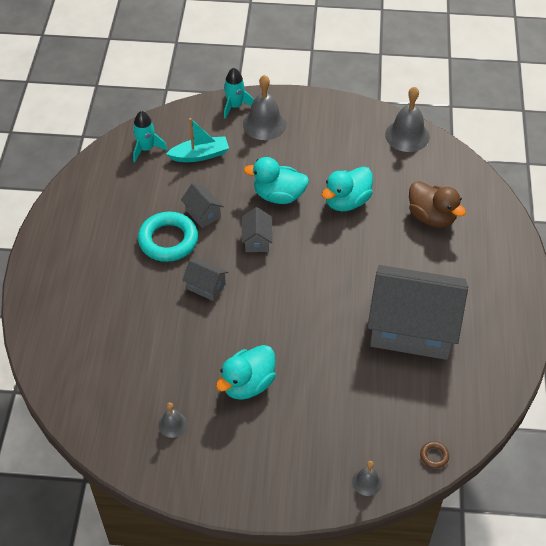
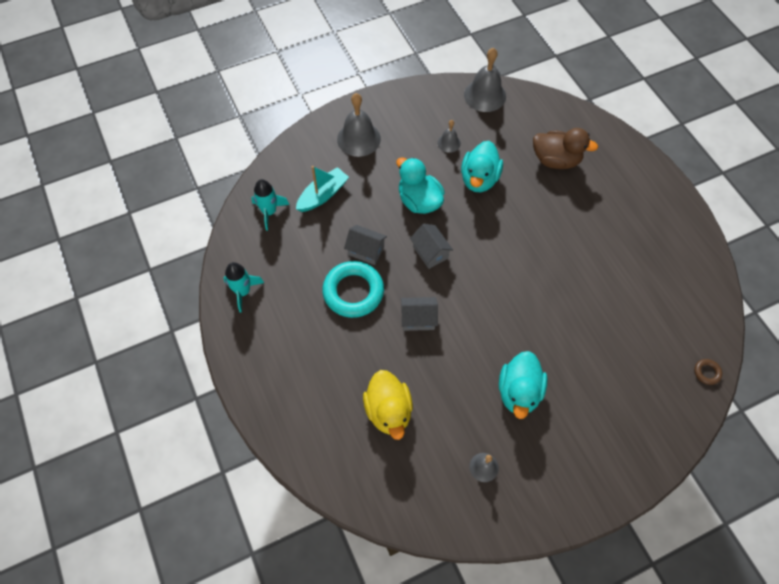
camera: 30 degrees left, 10 degrees up
(128, 343) = (388, 411): none -> yellow duck
(235, 106) = (320, 133): turquoise rocket -> turquoise rocket (243, 292)
(279, 196) = (419, 201): turquoise duck -> turquoise duck turned 75 degrees clockwise
(367, 481) = (674, 426): grey bell -> grey bell (449, 143)
(412, 328) = (611, 268): grey house -> none

